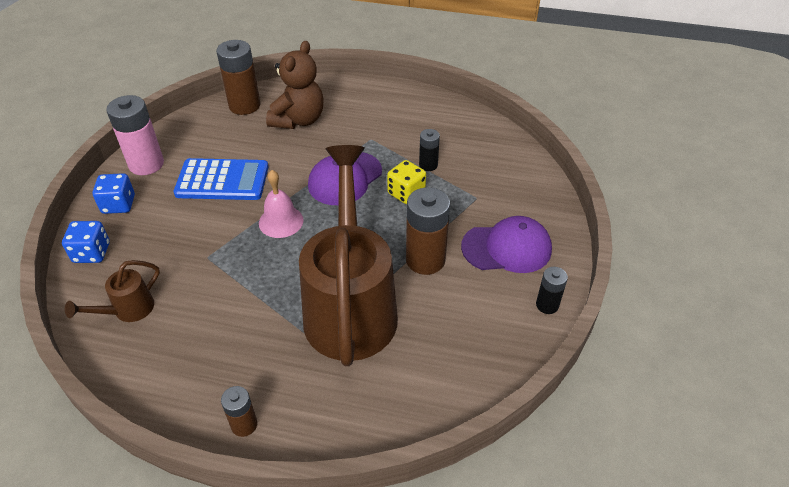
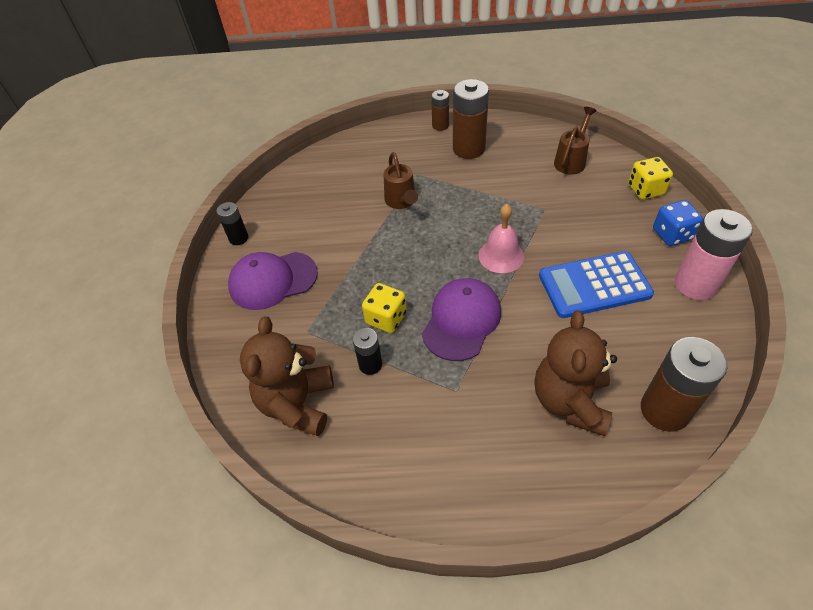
camera: 170 degrees right, 5 degrees up
(92, 253) = (645, 190): blue dice -> yellow dice
(350, 306) = (401, 201): brown watering can -> brown watering can, size x0.41
(425, 260) = (349, 251): brown battery -> brown battery (468, 149)
(487, 153) = (297, 403): none -> brown teddy bear

